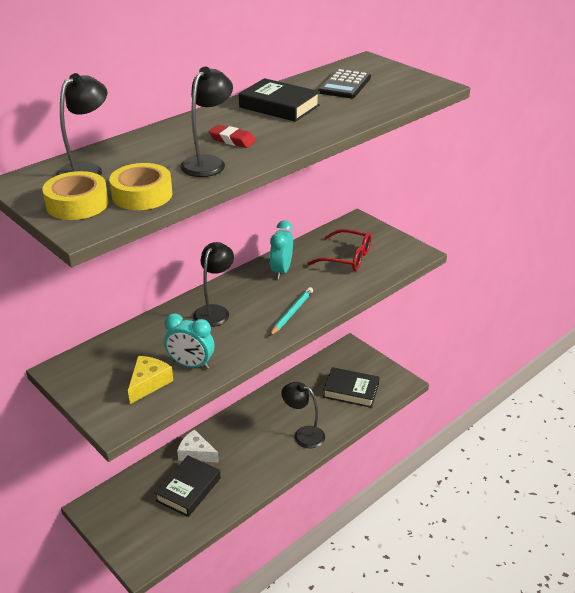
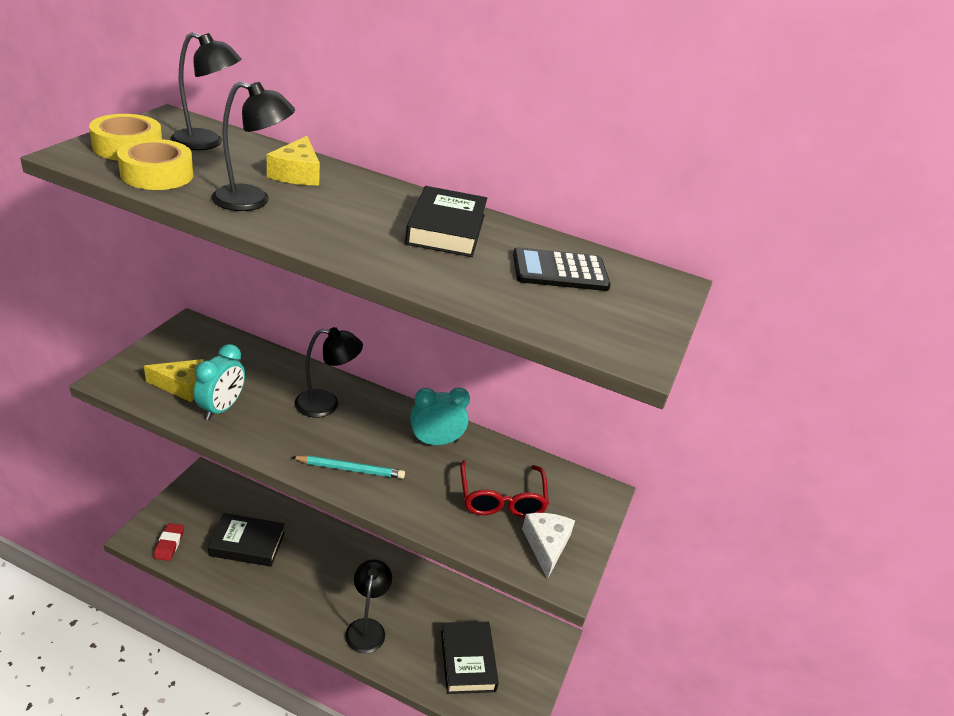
camera: 60 degrees right, 0 degrees up
(168, 142) = (297, 174): none -> yellow cheese
(191, 365) = (221, 408): turquoise clock -> turquoise clock turned 150 degrees counterclockwise
(196, 453) = (301, 534): white cheese -> white cheese (546, 545)
(232, 140) = (323, 209): red eraser -> red eraser (169, 544)

